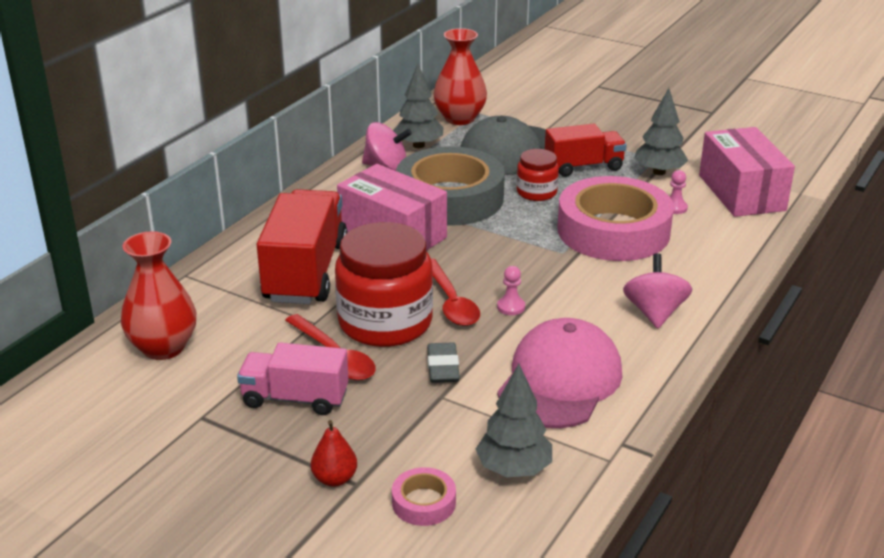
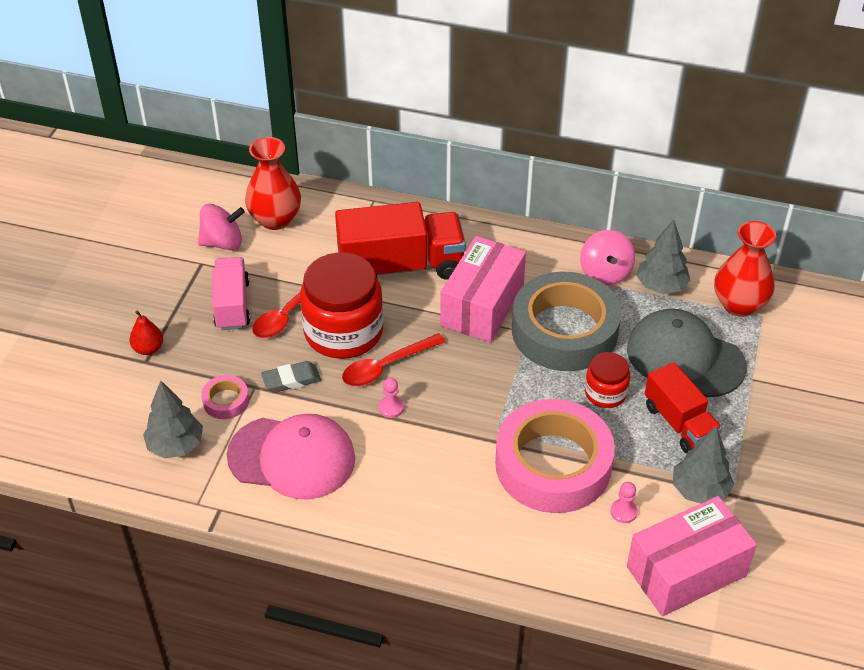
camera: 75 degrees right, 15 degrees up
(424, 502) = (131, 401): pink tape -> pink tape (226, 401)
(654, 313) = (414, 513): pink spinning top -> pink spinning top (223, 243)

